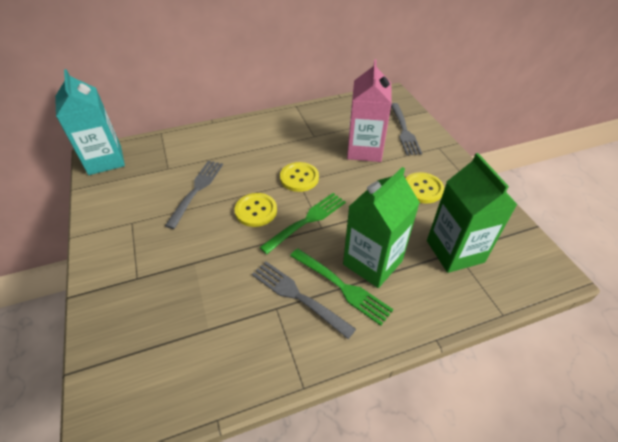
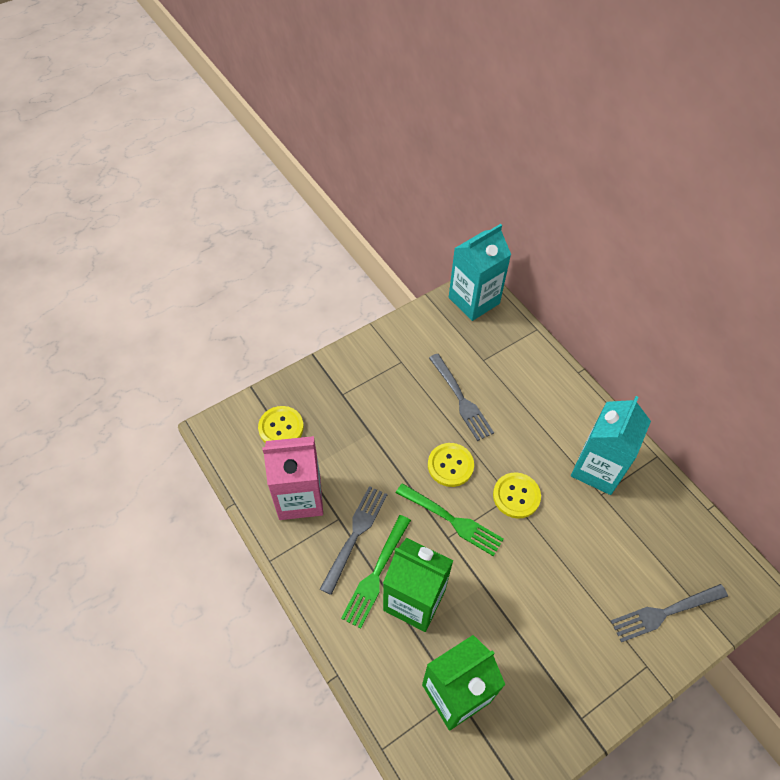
camera: 75 degrees right, 10 degrees up
(196, 190) = (461, 399): grey fork -> grey fork turned 60 degrees clockwise
(294, 132) = (597, 468): none -> turquoise carton
(364, 150) = (598, 563): pink carton -> pink carton (300, 497)
(422, 189) = (549, 648): yellow button -> yellow button (281, 427)

